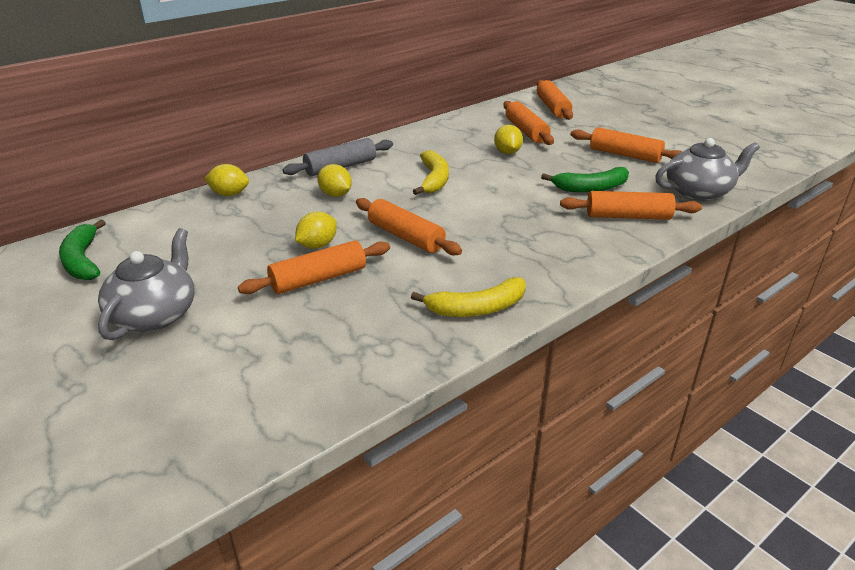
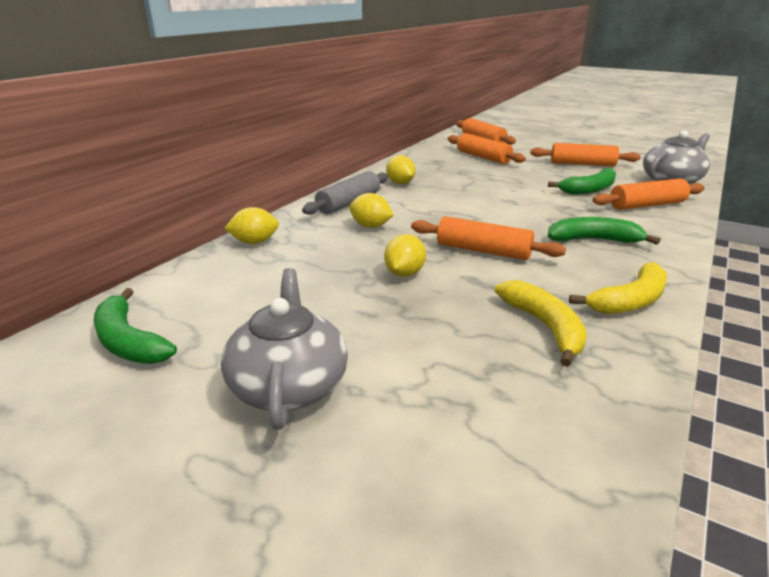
camera: 20 degrees left, 5 degrees down
(318, 279) = (443, 305): orange rolling pin -> none
(434, 179) = (450, 201): yellow banana -> yellow banana (544, 326)
(507, 152) = (487, 173): yellow lemon -> yellow lemon (400, 183)
(520, 245) = (593, 240): none -> green banana

